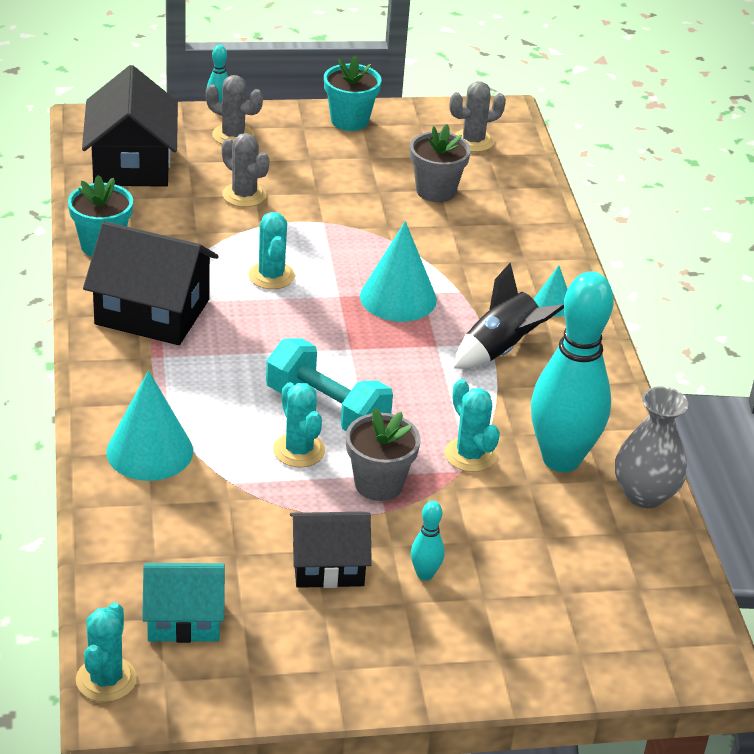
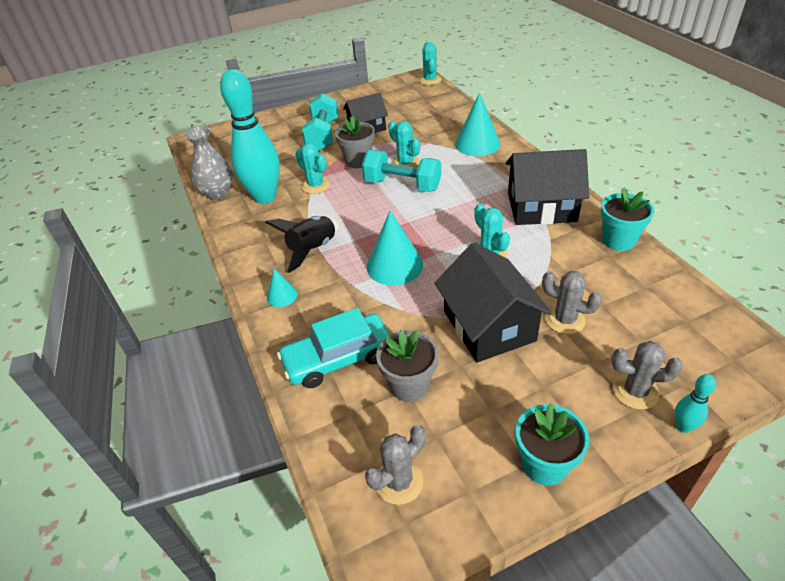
camera: 170 degrees right, 5 degrees up
(131, 163) = (681, 321): black house -> black house (489, 326)
(184, 618) = (415, 99): turquoise house -> none
(425, 574) = (323, 135): turquoise bowling pin -> turquoise dumbbell
(500, 228) = (338, 358): none -> turquoise car

